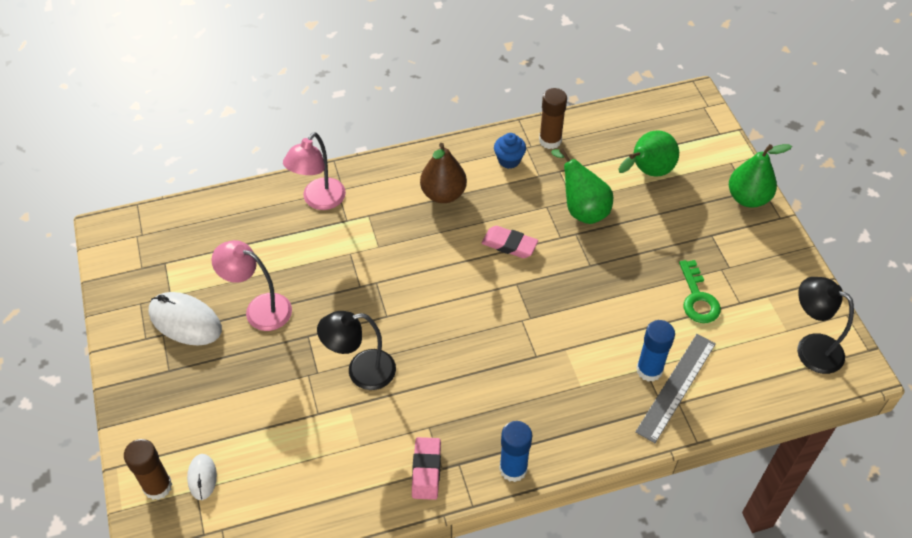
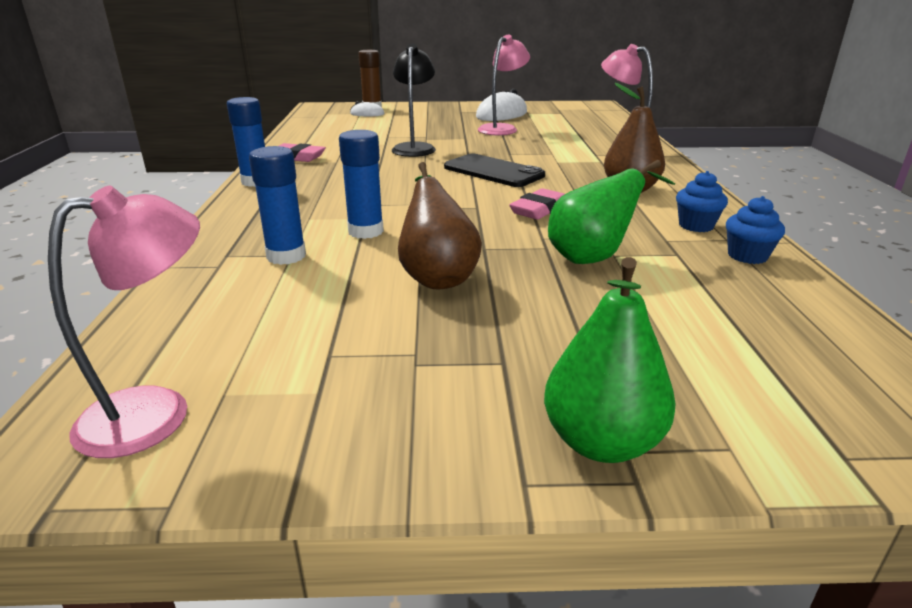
camera: 105 degrees right, 25 degrees down
(424, 288) = (493, 171): none -> black phone
(550, 140) = (747, 256): brown glue stick -> blue cupcake
(591, 339) = (365, 231): none -> blue glue stick
(641, 280) = (437, 277): none -> brown pear
(647, 172) = (682, 326): green pear -> none
(676, 387) = (242, 268): grey ruler -> none
(698, 298) = (369, 315): green key -> none
(810, 348) = (157, 412): black lamp -> pink lamp

